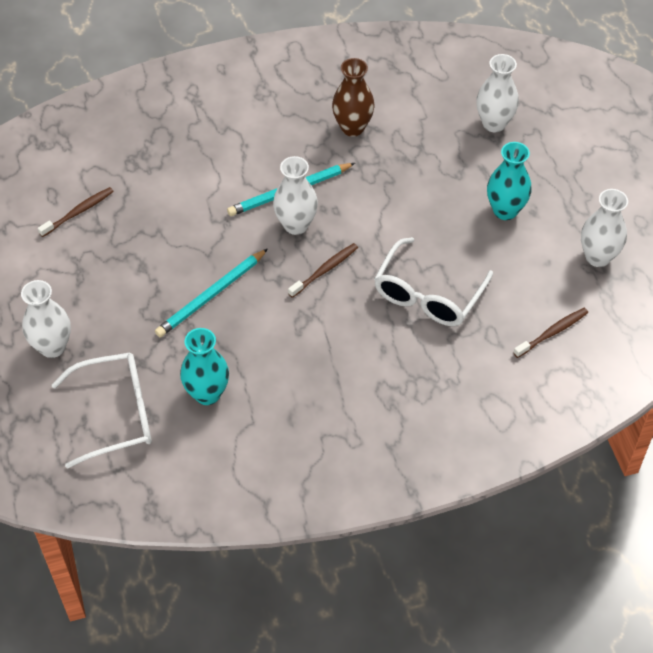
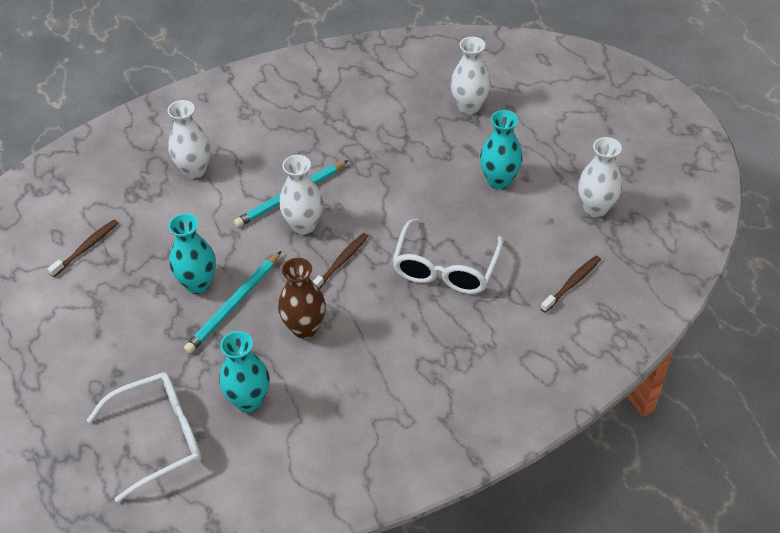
camera: 10 degrees left, 5 degrees down
(52, 347) = (81, 382): white vase -> white vase (194, 170)
(180, 268) = (198, 284): none -> turquoise vase
(352, 127) = (338, 130): brown vase -> brown vase (304, 328)

